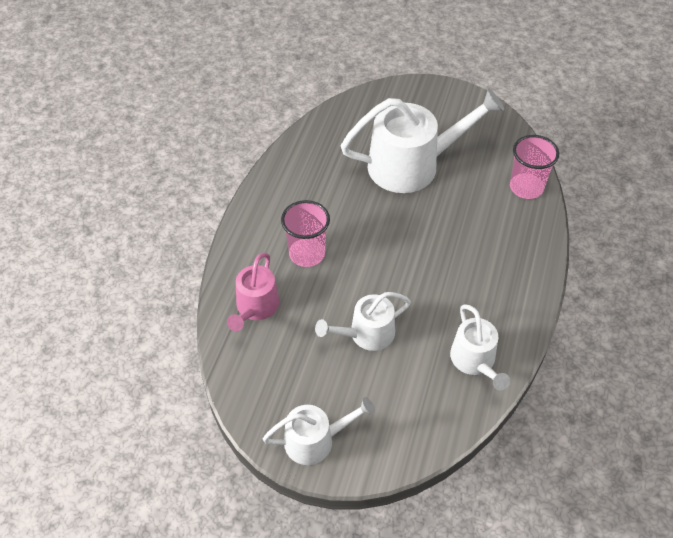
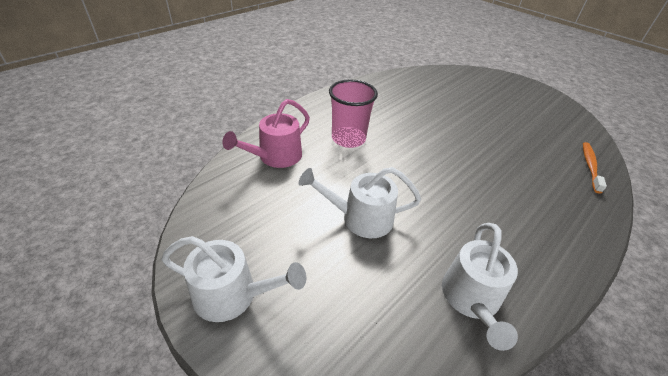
camera: 25 degrees right, 10 degrees down
(412, 165) = (478, 117): white watering can -> none
(526, 187) = (590, 166): pink cup -> orange toothbrush

